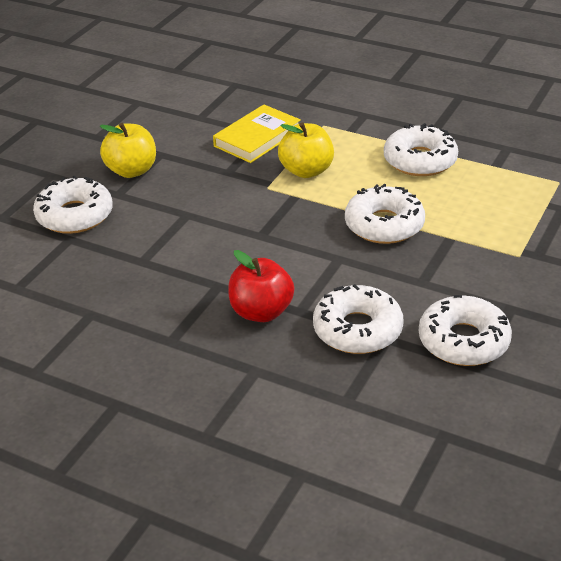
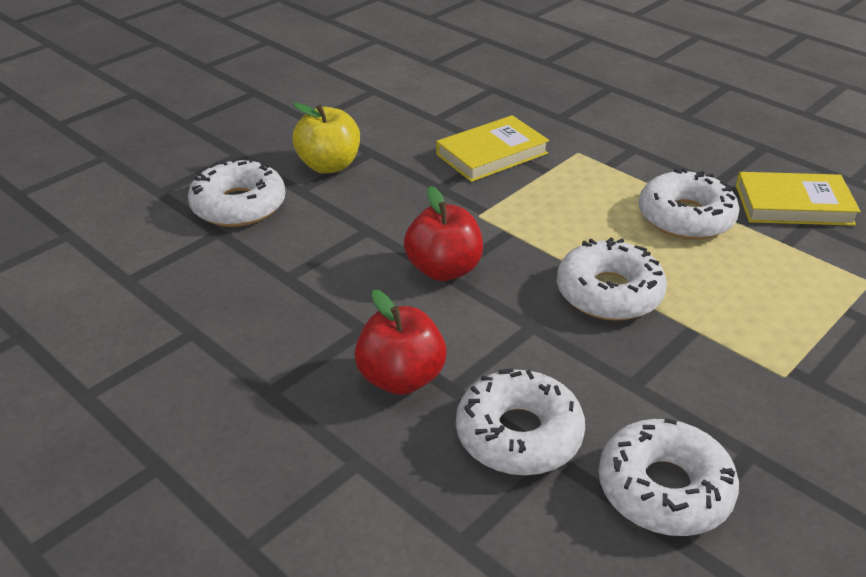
camera: 15 degrees right, 0 degrees up
(258, 232) = (444, 270): none -> red apple
(306, 171) = (535, 204): yellow apple -> none
(493, 137) = (793, 204): none -> yellow book

